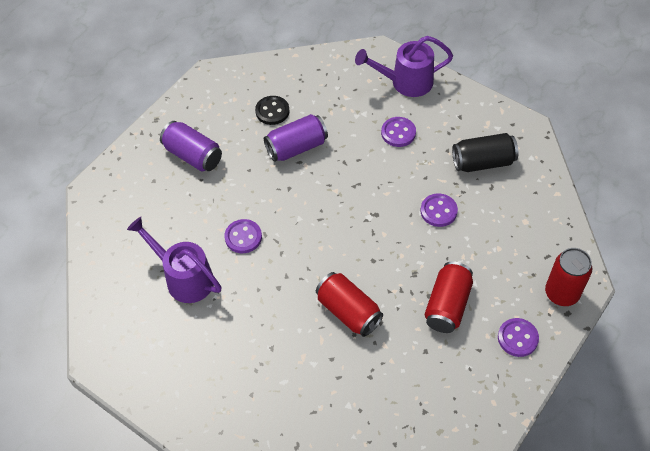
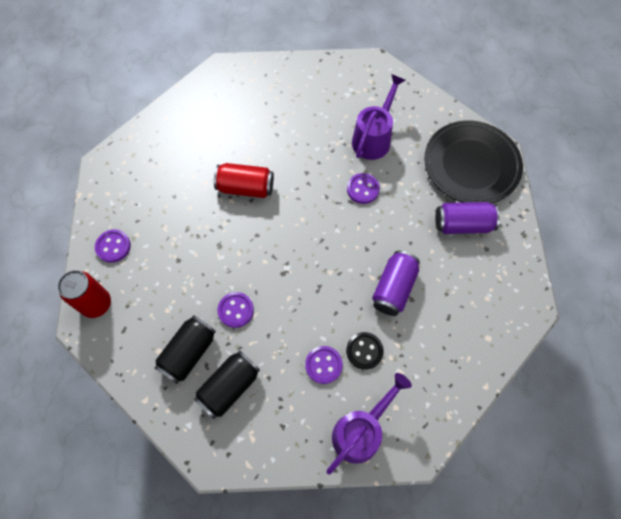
camera: 140 degrees right, 10 degrees up
(130, 194) = (471, 165): none -> black plate
(184, 277) = (374, 138): purple watering can -> purple watering can turned 60 degrees counterclockwise
(272, 111) = (445, 308): black button -> black button (364, 351)
(447, 305) = (179, 237): red can -> none
(500, 204) = (188, 353): none -> black can

